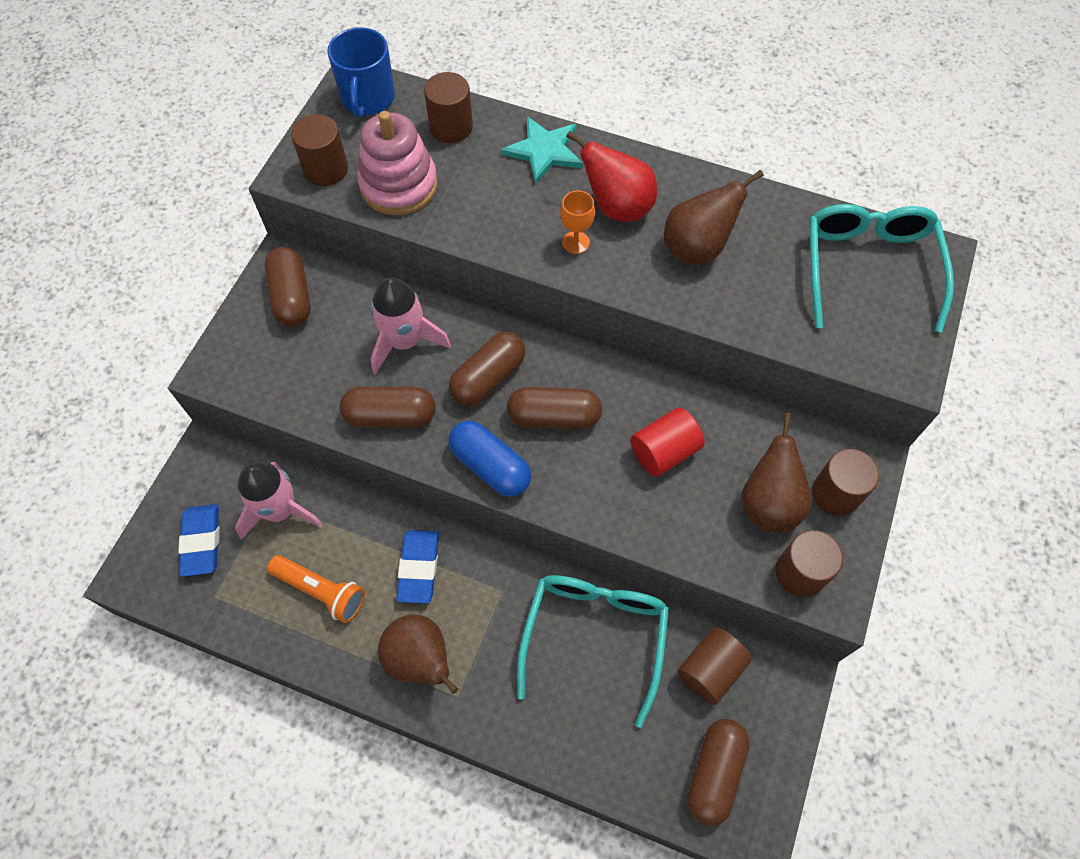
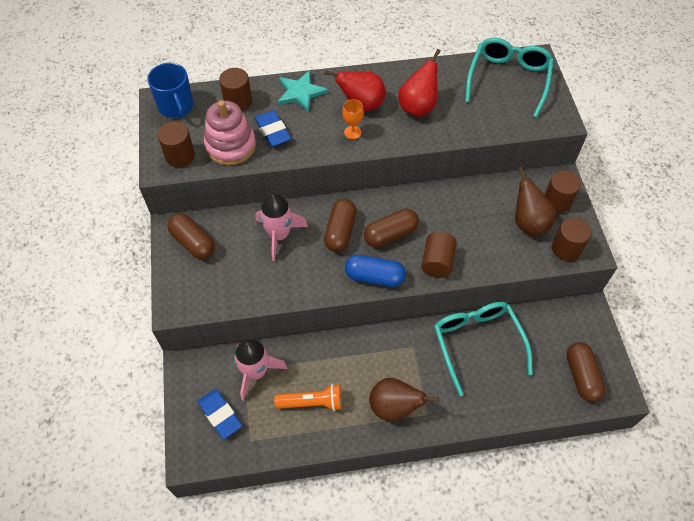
camera: 30 degrees left, 5 degrees down
(390, 416) = (300, 279): brown capsule -> none
(418, 568) = (359, 360): blue eraser -> blue eraser (272, 131)
(664, 451) = (460, 223): red cylinder -> none
(697, 247) = (418, 107): brown pear -> red pear
(710, 670) = (545, 327): brown cylinder -> brown cylinder (437, 262)
(868, 268) = (508, 79): turquoise glasses -> turquoise glasses turned 45 degrees clockwise

